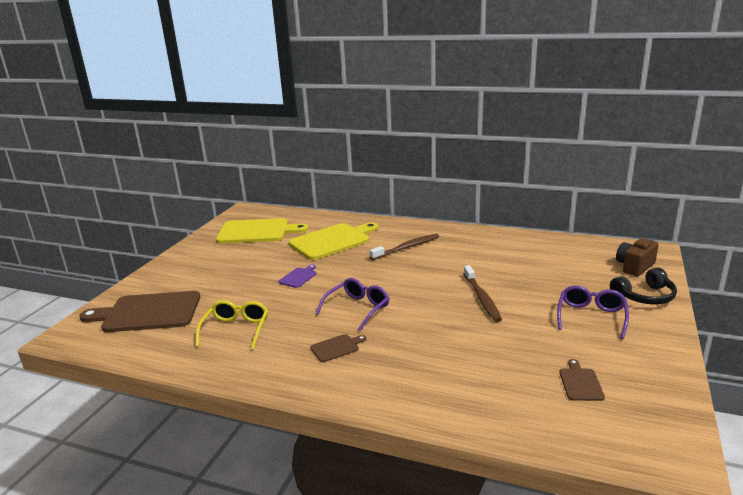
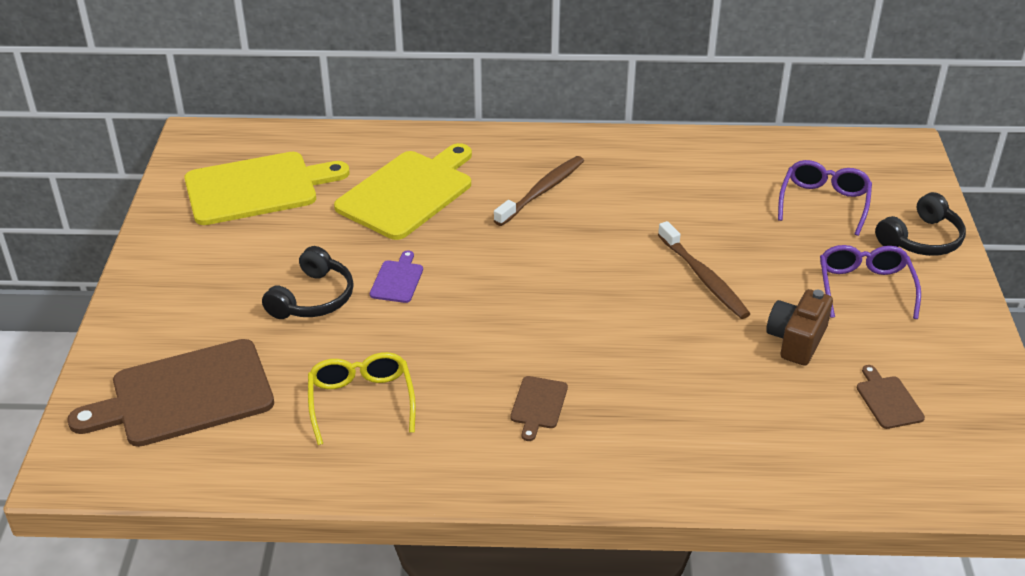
camera: 20 degrees left, 15 degrees up
(248, 279) = (313, 298): none -> black headphones
(336, 347) = (538, 405): brown cutting board -> brown cutting board turned 150 degrees clockwise
(358, 308) = (530, 328): purple glasses -> purple glasses (824, 203)
(634, 267) = (891, 184): brown camera -> brown camera (796, 340)

